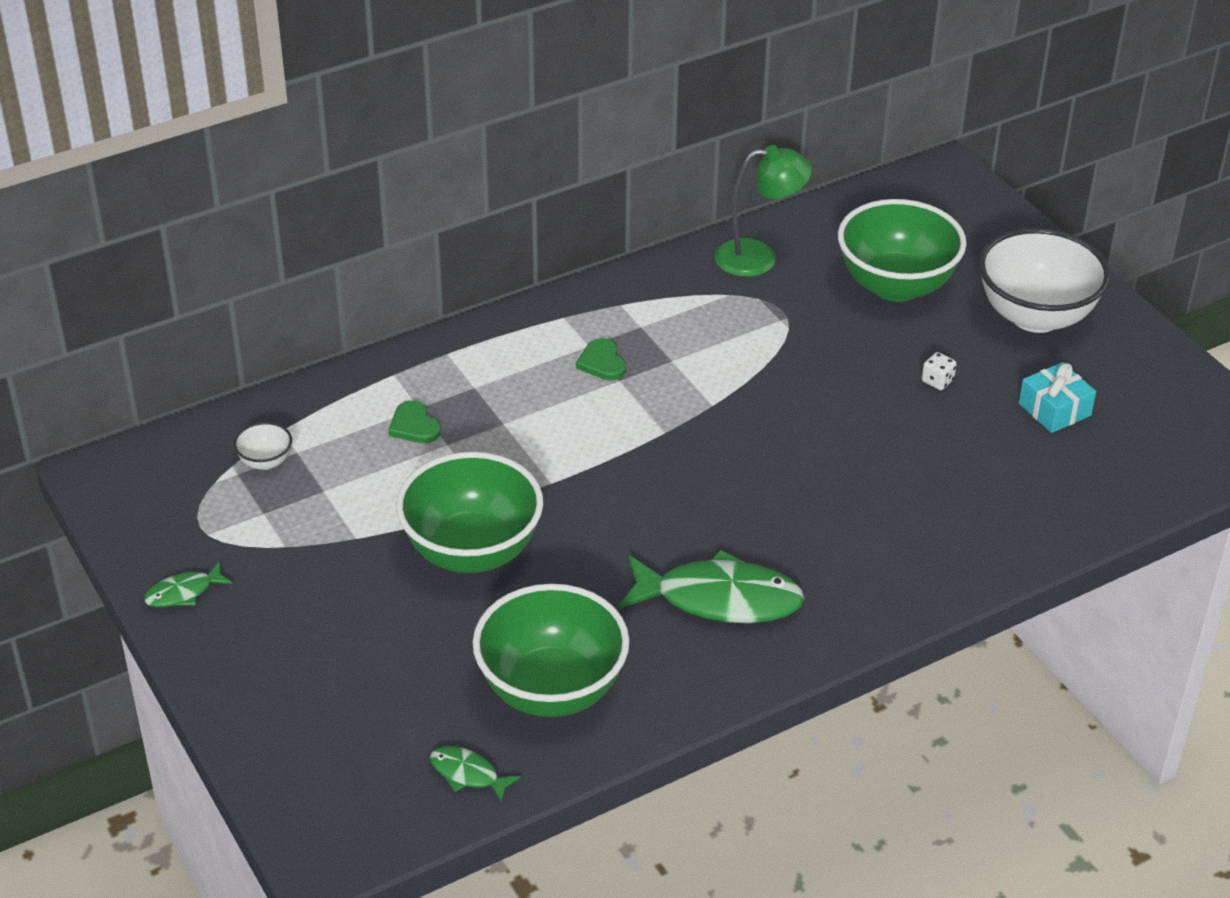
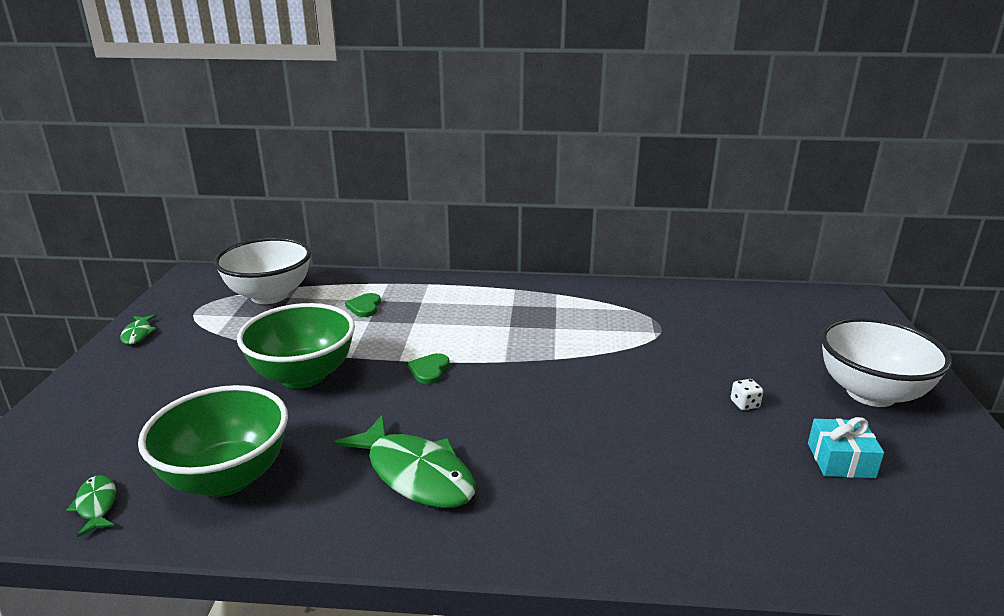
camera: 35 degrees right, 15 degrees down
(183, 592) = (138, 334): green fish -> green fish turned 105 degrees counterclockwise
(265, 461) = (270, 295): white bowl -> white bowl, size x2.39
(602, 362) = (510, 315): green heart -> green heart (429, 370)
(759, 258) = (673, 299): green lamp -> none
(896, 285) = (762, 341): green bowl -> none

